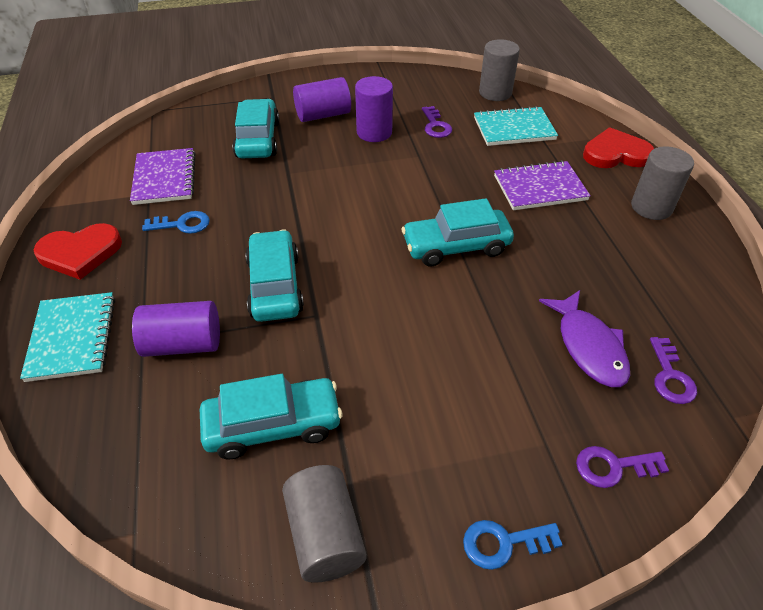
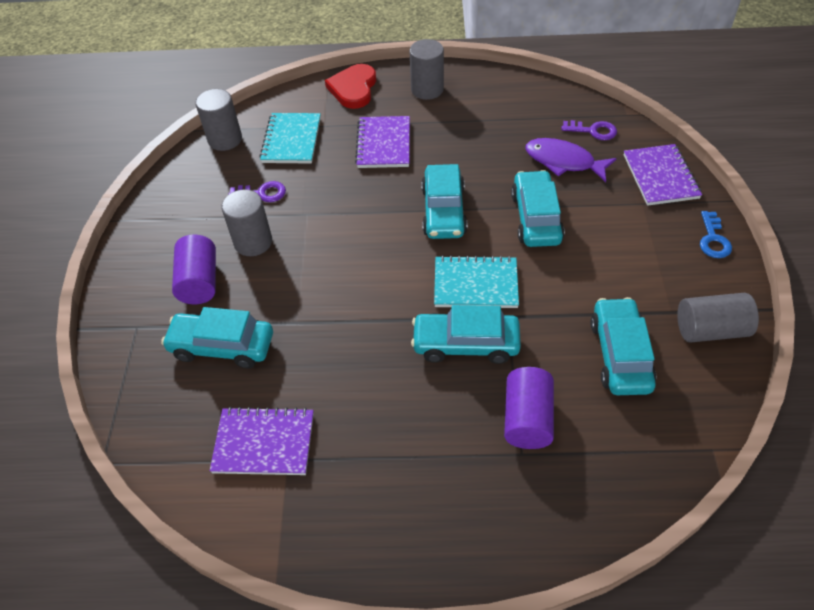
camera: 75 degrees left, 5 degrees up
(72, 338) = (506, 518): turquoise notebook -> turquoise notebook (475, 284)
(80, 253) = (376, 525): red heart -> none
(182, 224) = (355, 422): blue key -> none
(374, 132) = (253, 242): purple cylinder -> grey cylinder
(474, 326) = (536, 218): none -> turquoise car
(588, 347) = (563, 161): purple fish -> purple fish turned 150 degrees counterclockwise
(613, 467) = (660, 176): purple key -> purple notebook

